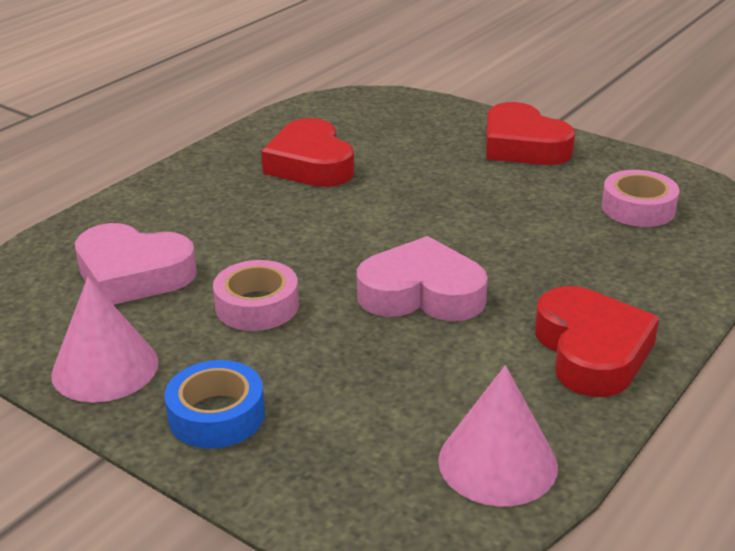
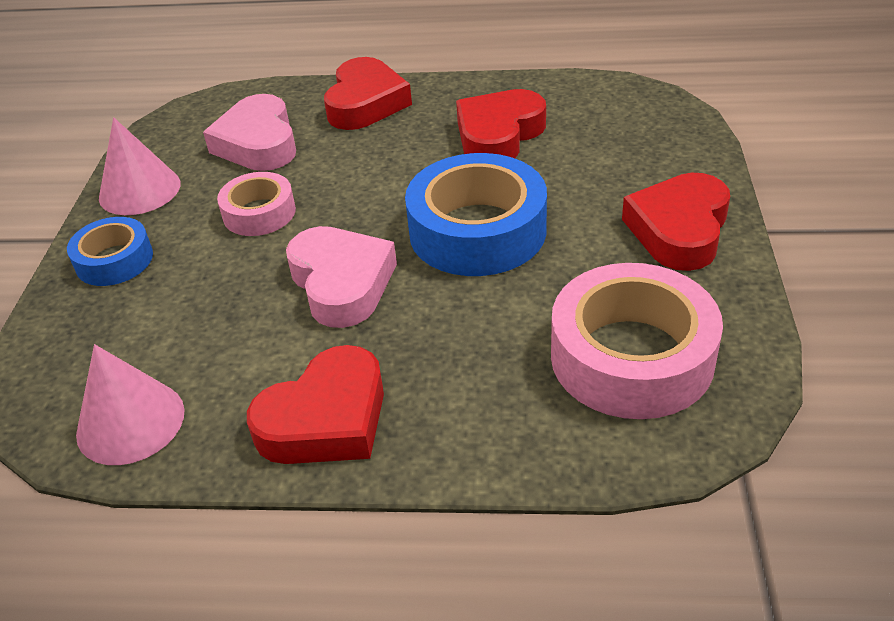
camera: 60 degrees right, 10 degrees up
(160, 202) = (366, 103): none -> red heart
(428, 214) = (477, 231): none -> blue tape
(638, 208) = (631, 356): pink tape -> pink tape, size x1.80

